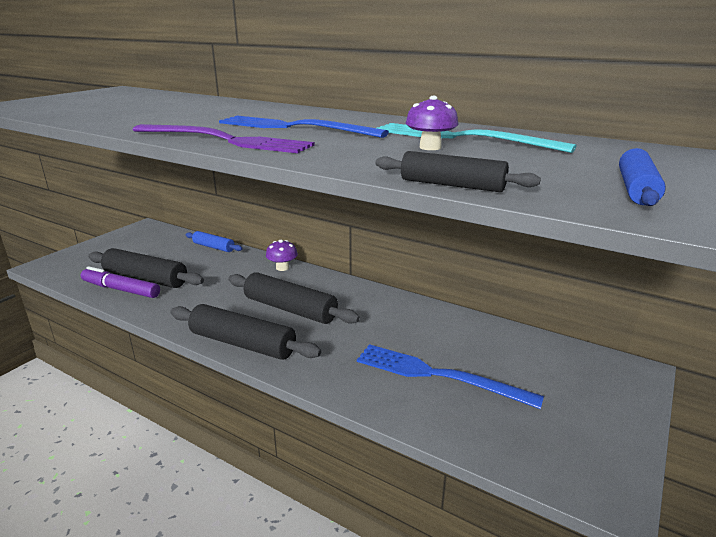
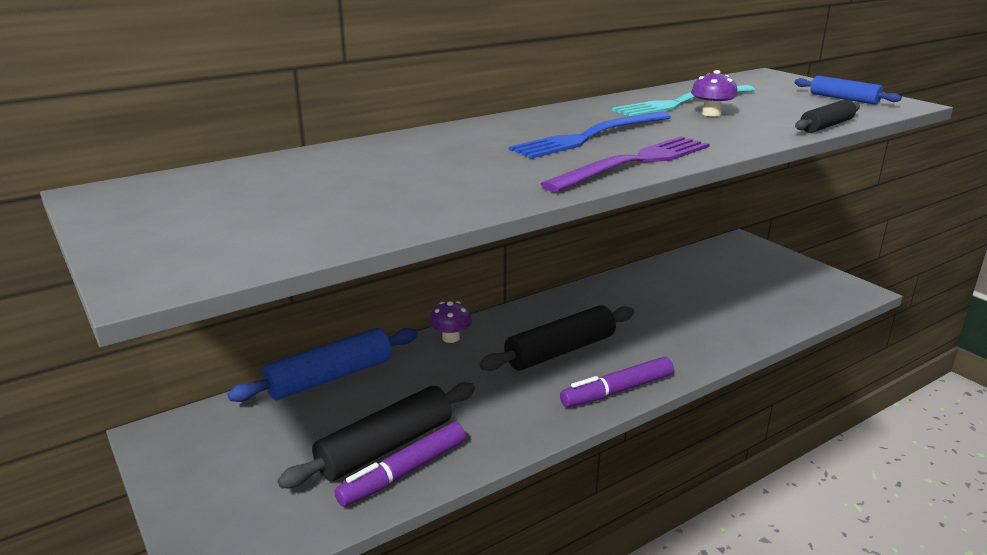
camera: 65 degrees left, 0 degrees up
(213, 247) = (330, 377): blue rolling pin -> blue rolling pin, size x1.72
(242, 343) = (617, 391): black rolling pin -> purple marker
(438, 375) = (718, 307): blue fork -> none

